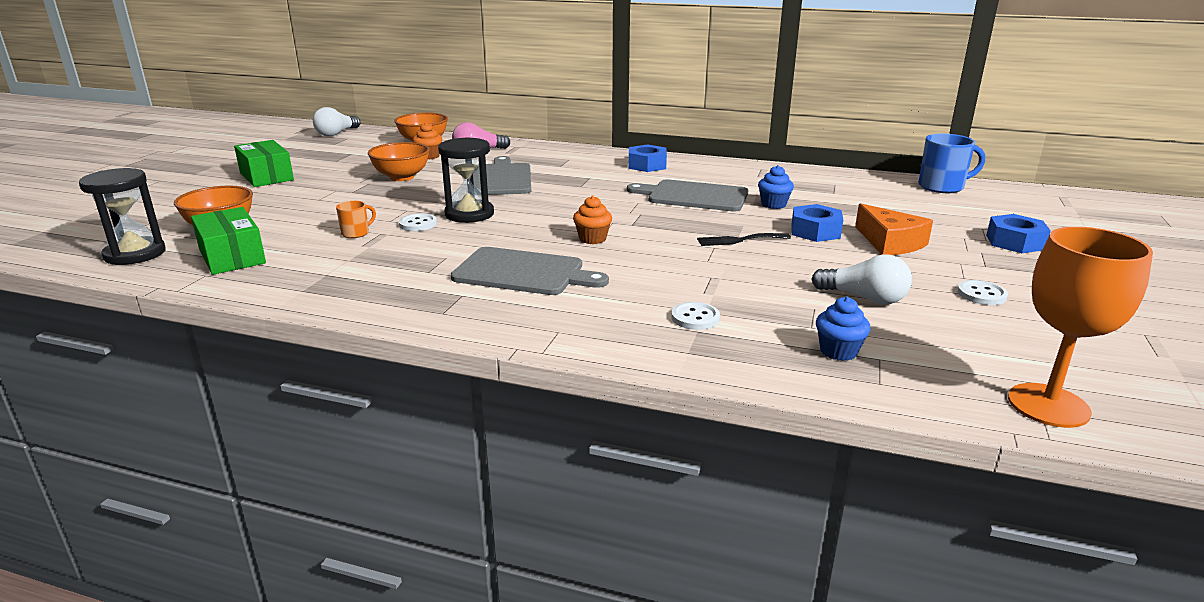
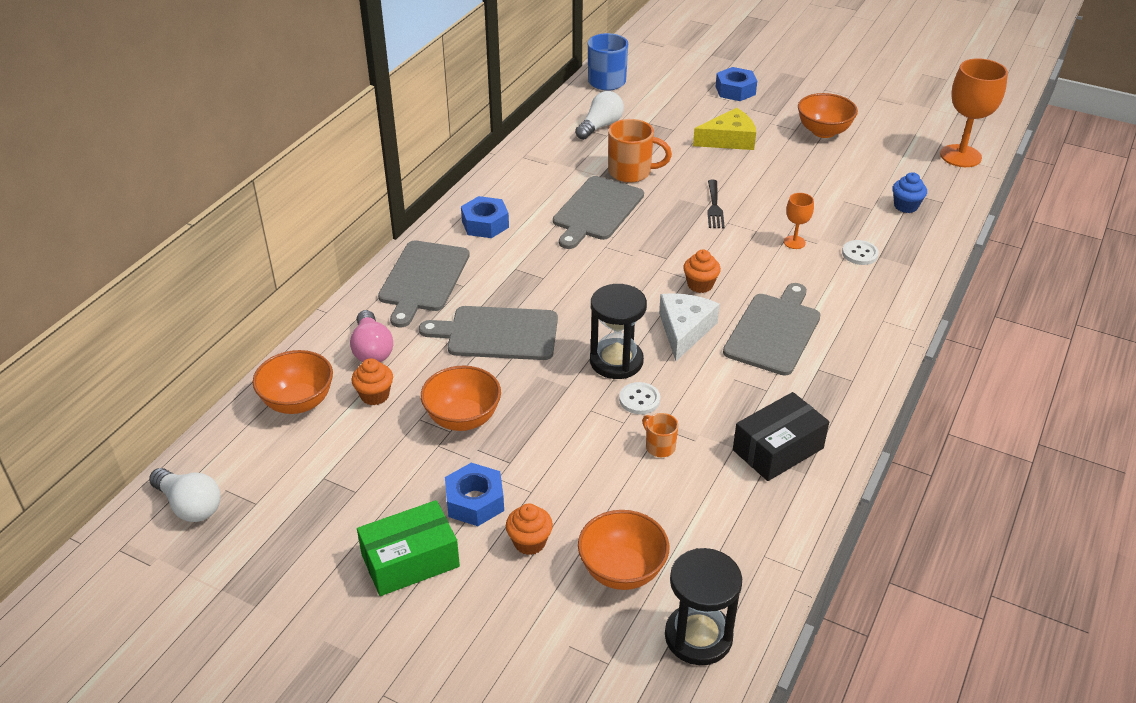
camera: 80 degrees left, 15 degrees up
(232, 256) = (715, 542): green box -> none
(266, 202) = (529, 542): none -> orange cupcake
(340, 277) = (778, 449): none -> black box
(517, 235) = (684, 330): none -> white cheese
(563, 156) = (423, 279): none -> grey cutting board
(696, 280) = (794, 242): none -> orange goblet
(773, 205) = (631, 172): blue cupcake -> orange mug
(815, 231) = (700, 166): blue nut -> blue nut (475, 501)
(864, 298) = (828, 177): white light bulb -> white light bulb (600, 126)
(890, 242) = (729, 140): orange cheese -> yellow cheese
(981, 294) = (823, 131): white button -> orange bowl

